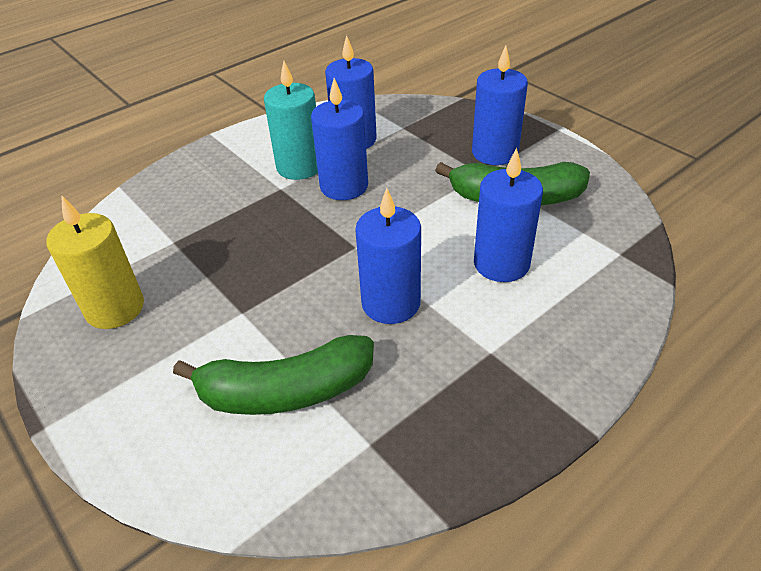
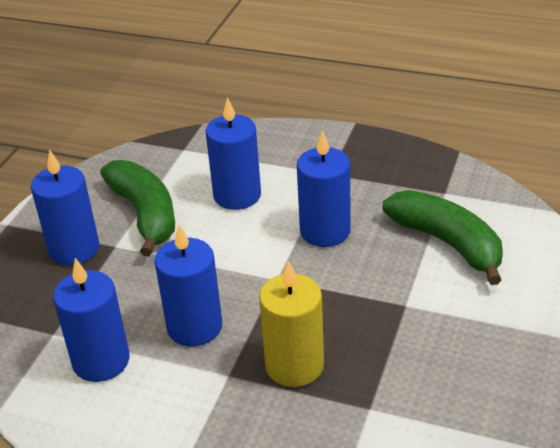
camera: 120 degrees left, 5 degrees down
(115, 308) = (477, 388): yellow candle -> yellow candle (294, 365)
(299, 167) = (181, 380): turquoise candle -> none

